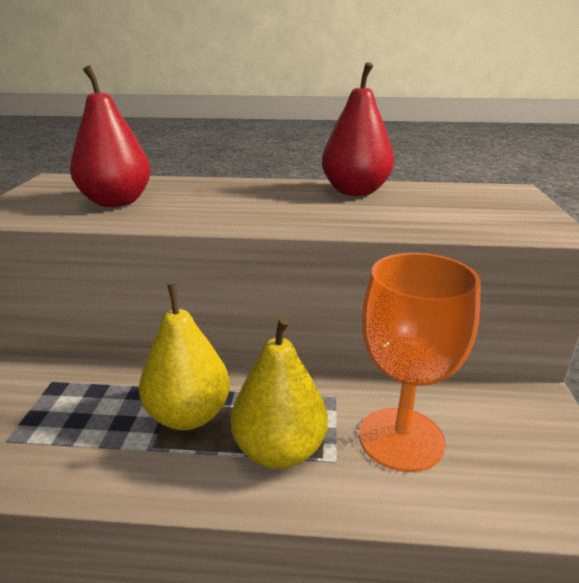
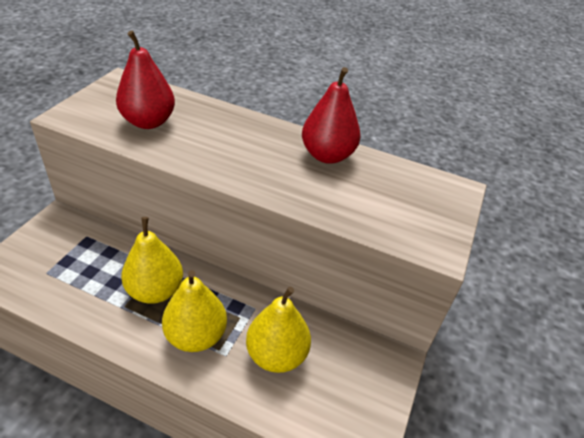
camera: 15 degrees right, 15 degrees up
(401, 438) = (276, 355): orange goblet -> yellow pear

